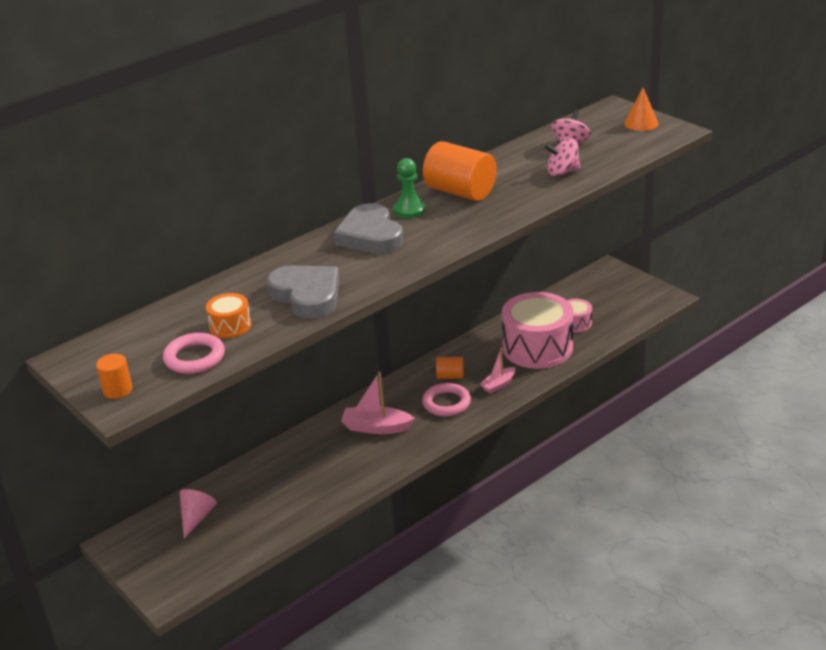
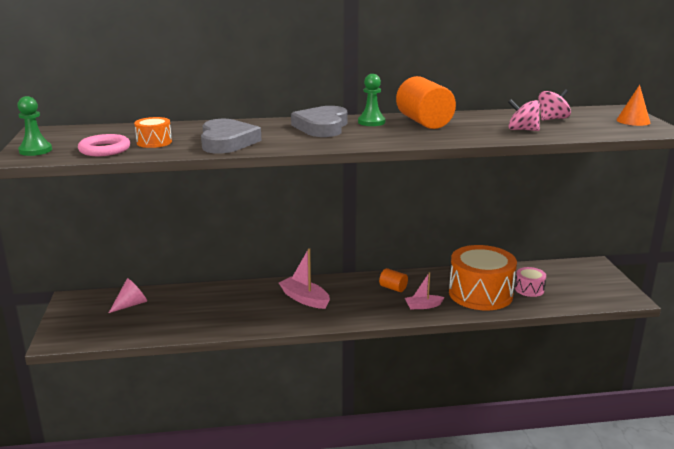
camera: 30 degrees right, 10 degrees down
(117, 390) = (35, 150): orange cylinder -> green pawn
(446, 403) = (371, 303): pink ring -> none
(537, 347) = (480, 294): pink drum -> orange drum

